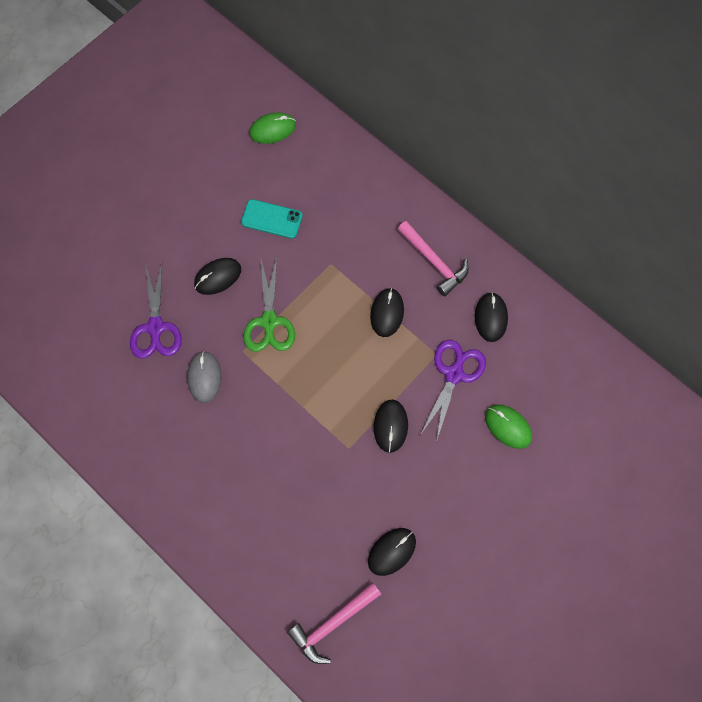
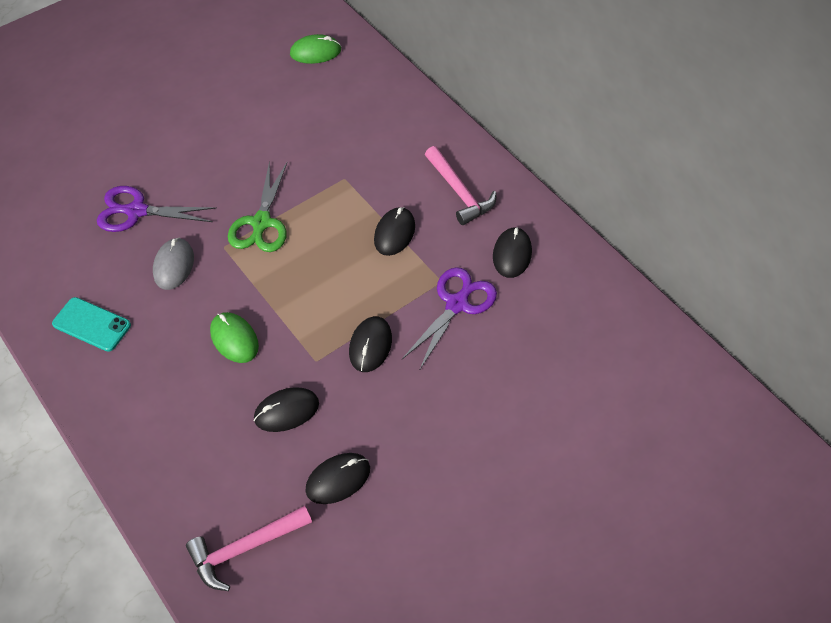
camera: 10 degrees right, 15 degrees down
(156, 328) = (136, 211): purple scissors -> purple scissors turned 90 degrees clockwise
(217, 277) = (218, 173): black mouse -> black mouse (286, 411)
(272, 219) = (292, 129): turquoise phone -> turquoise phone (92, 324)
(508, 426) = (509, 367): green mouse -> green mouse (234, 339)

